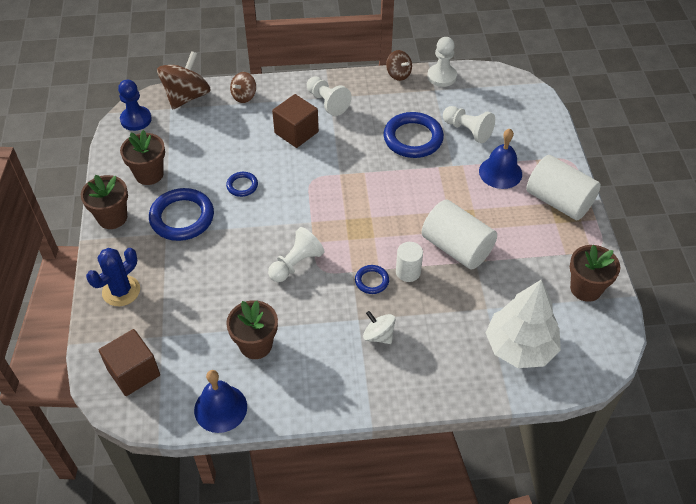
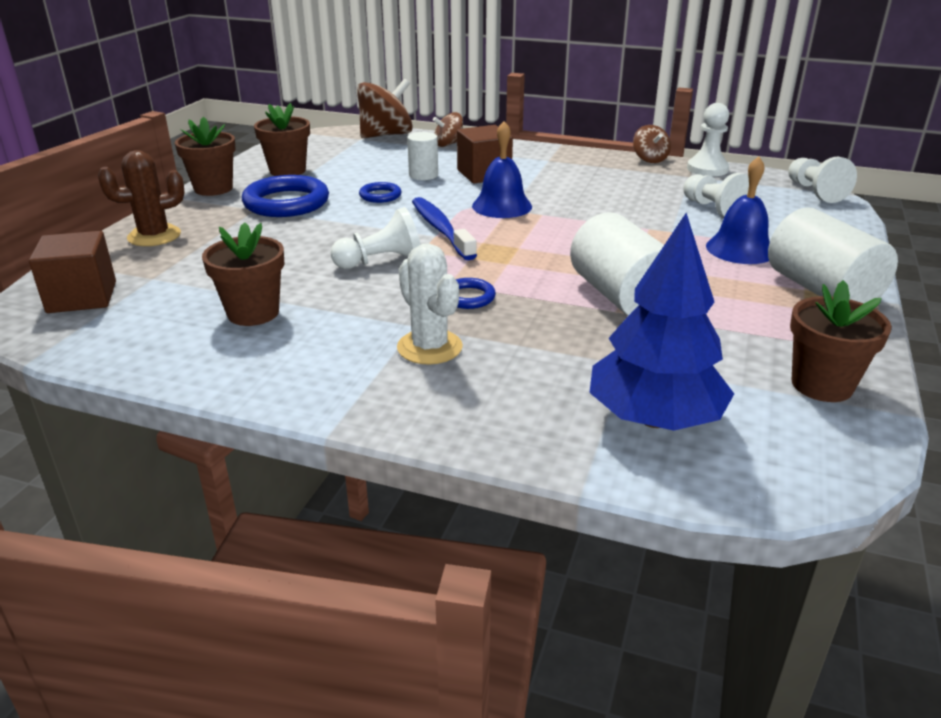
camera: 25 degrees right, 20 degrees down
(121, 291) = (154, 236): blue cactus -> brown cactus
(136, 119) = (317, 139): blue pawn -> none
(220, 408) = (140, 355): blue bell -> blue bell (502, 206)
(310, 213) = (440, 229): none -> blue toothbrush
(327, 102) = (542, 162): white pawn -> white pawn (814, 192)
(378, 335) = (429, 347): white spinning top -> white cactus
(408, 272) = (528, 301): white cylinder -> white cylinder (423, 175)
(413, 138) = (631, 202): blue ring -> none
(520, 347) = (654, 419): white tree -> blue tree

